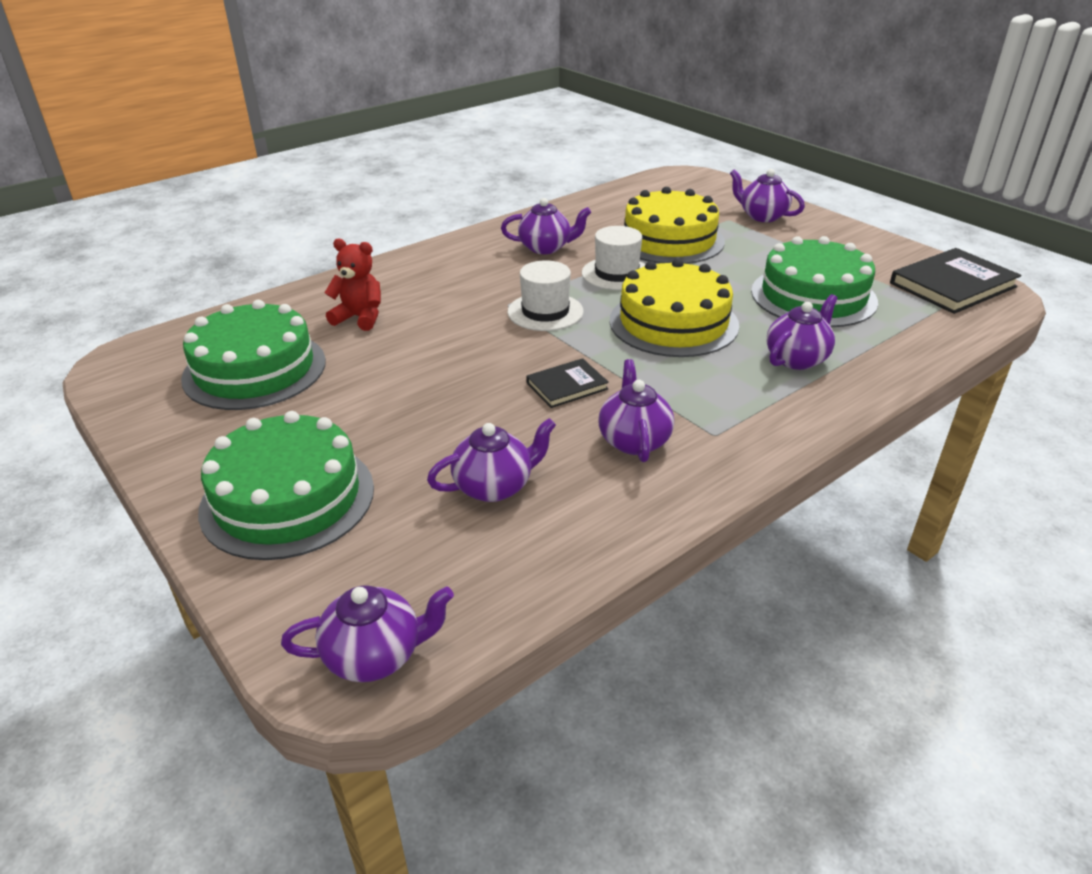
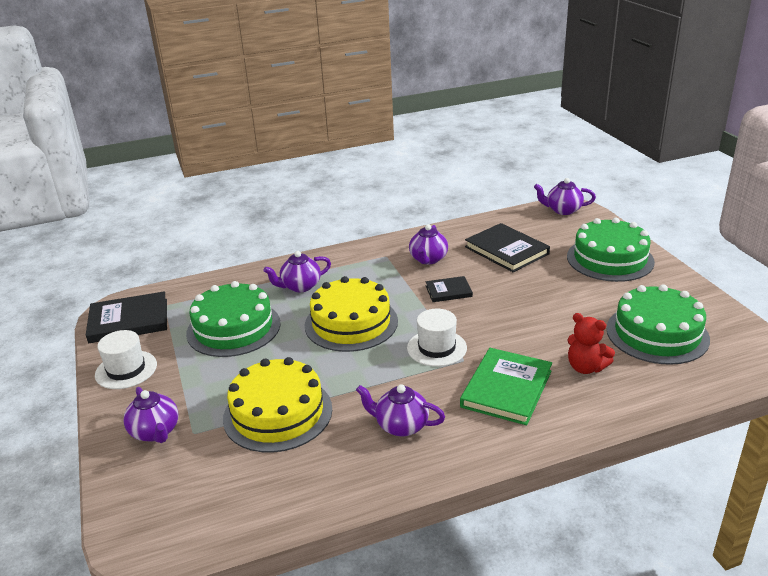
camera: 160 degrees left, 5 degrees down
(450, 287) = (506, 389): none -> green book
(494, 486) = (506, 250): purple teapot -> black book
(616, 274) = (357, 378): white hat -> white hat (126, 370)

